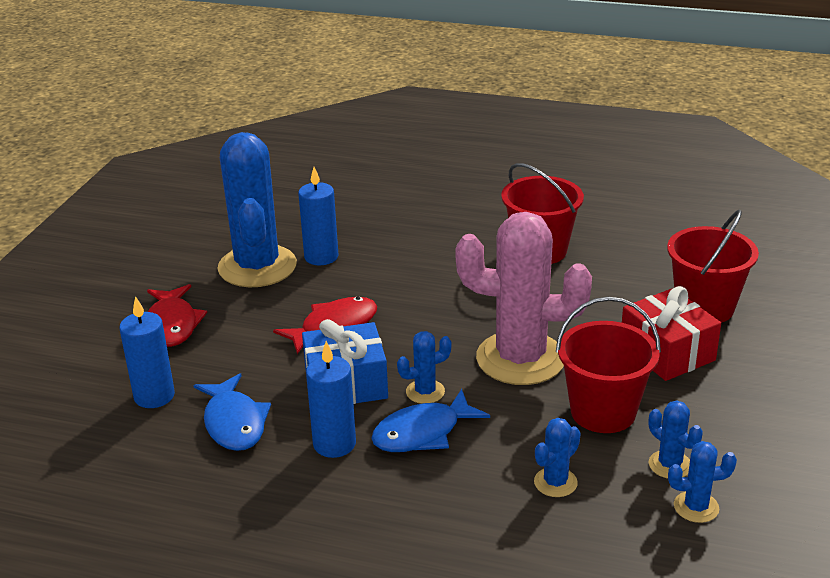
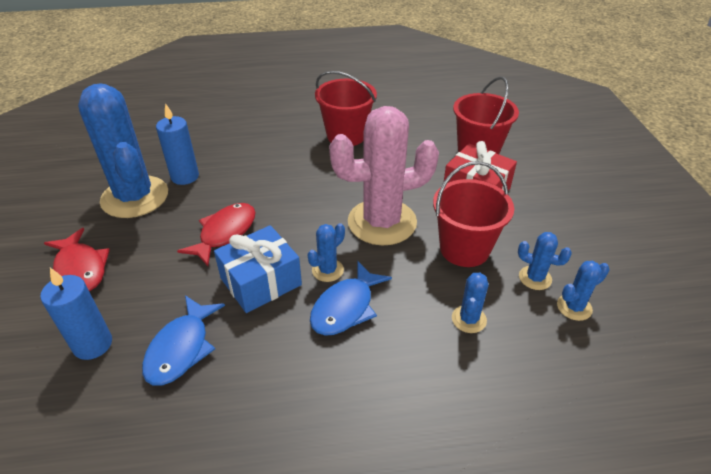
camera: 25 degrees left, 10 degrees up
(234, 423) = (181, 348): blue fish -> blue fish turned 60 degrees clockwise
(334, 444) = (280, 341): blue candle -> none

